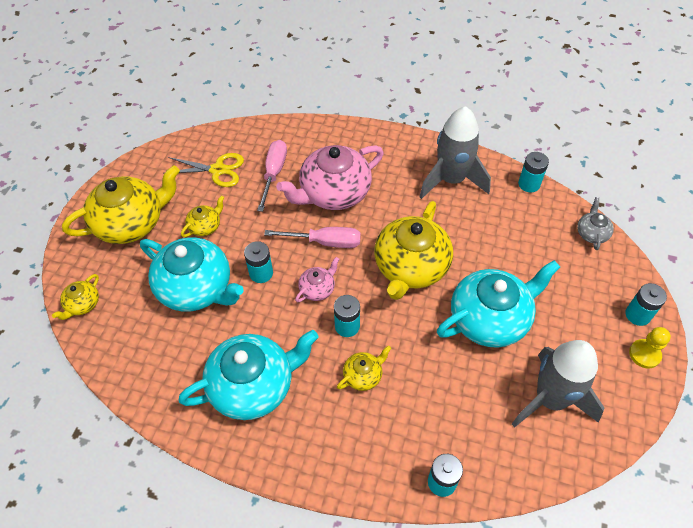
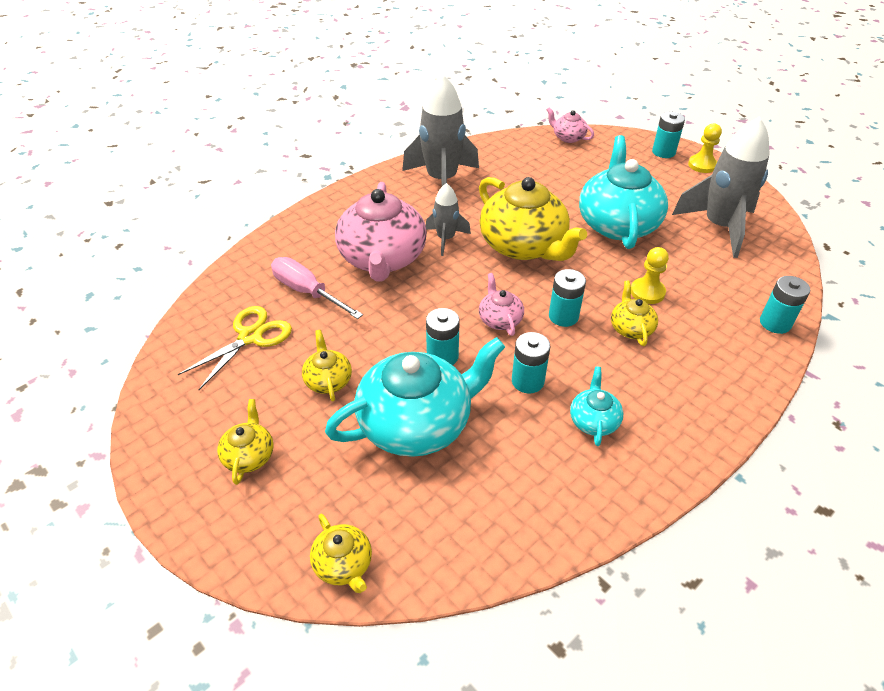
camera: 60 degrees left, 10 degrees down
(131, 223) = (249, 455): yellow teapot -> yellow teapot, size x0.46
(253, 386) = (593, 420): turquoise teapot -> turquoise teapot, size x0.46
(325, 242) = (442, 290): pink screwdriver -> none
(382, 217) = (446, 239): none -> grey rocket
(415, 372) = (647, 292): none -> yellow pawn
(529, 184) = (488, 144): turquoise battery -> turquoise battery (527, 381)
(591, 233) = (568, 137): grey teapot -> pink teapot

